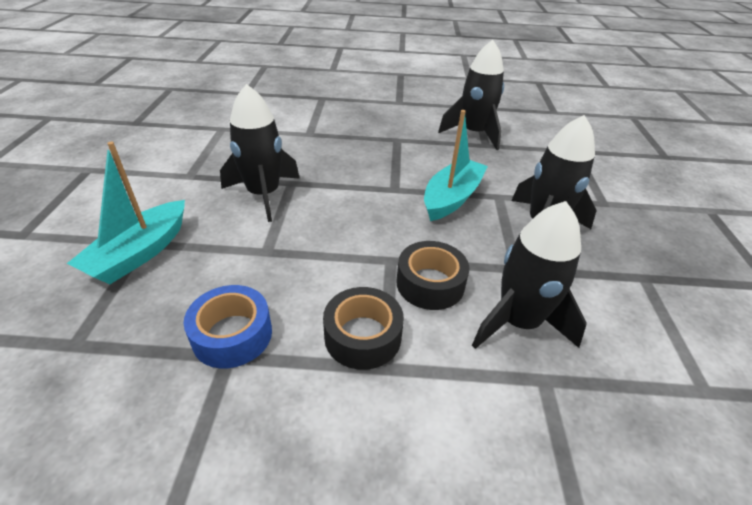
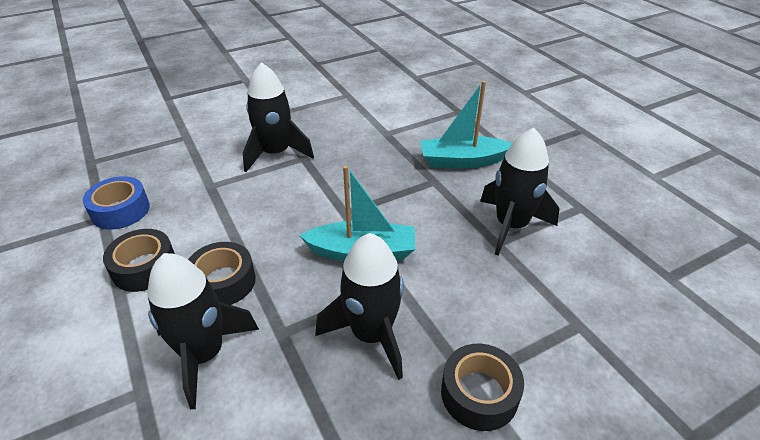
camera: 60 degrees right, 0 degrees up
(140, 253) = (176, 141): turquoise boat -> turquoise boat (462, 161)
(614, 203) = (479, 394): none -> black tape

